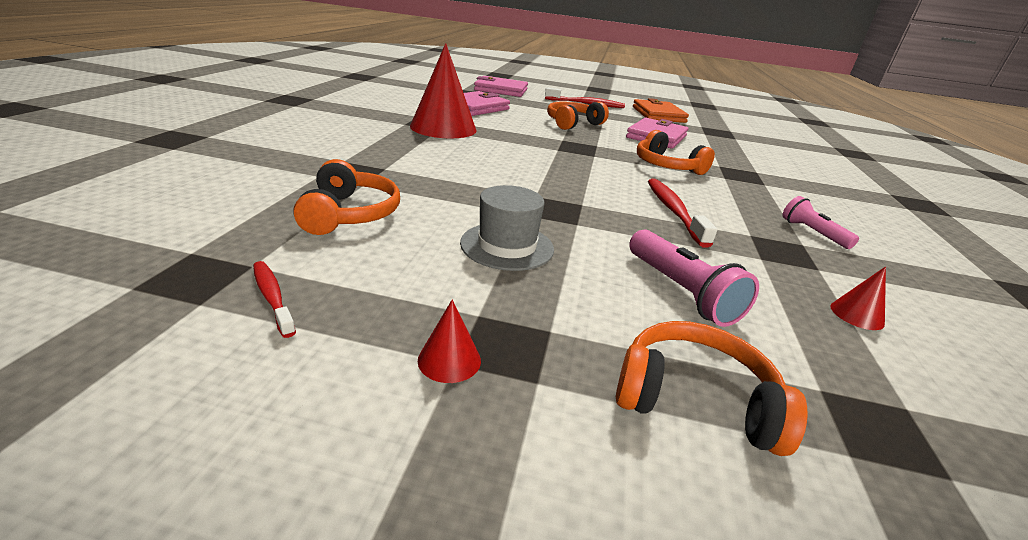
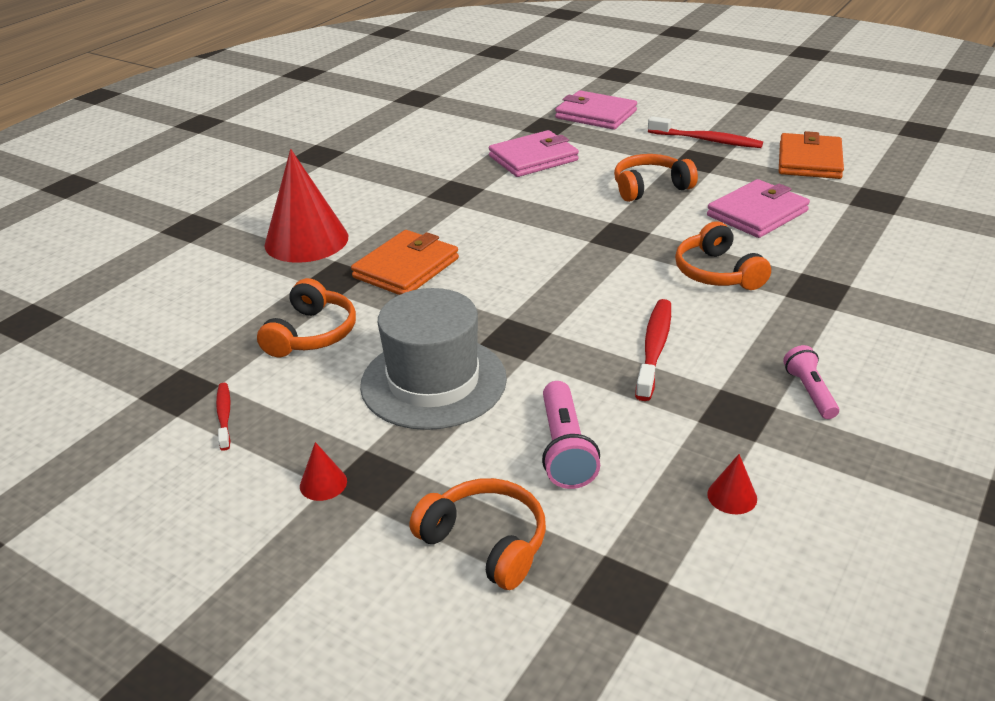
camera: 25 degrees right, 5 degrees up
(417, 165) = (406, 268): none -> orange wallet
(443, 128) = (469, 202): red cone -> red cone (306, 240)
(507, 246) = (433, 382): grey hat -> grey hat, size x1.63

